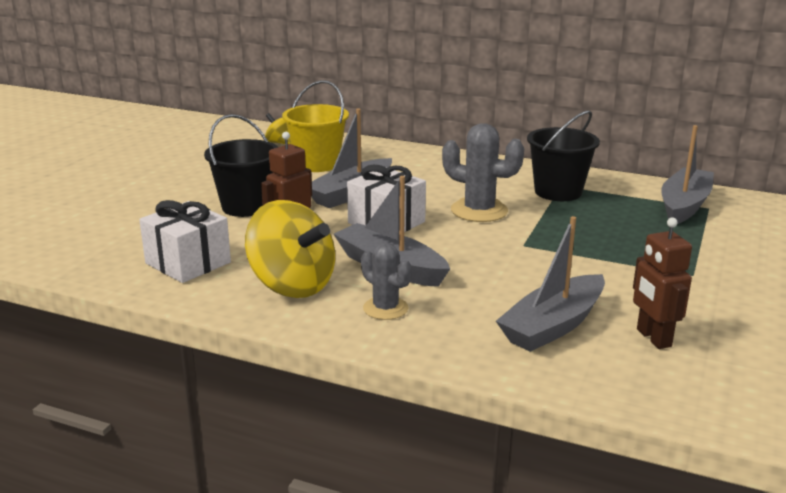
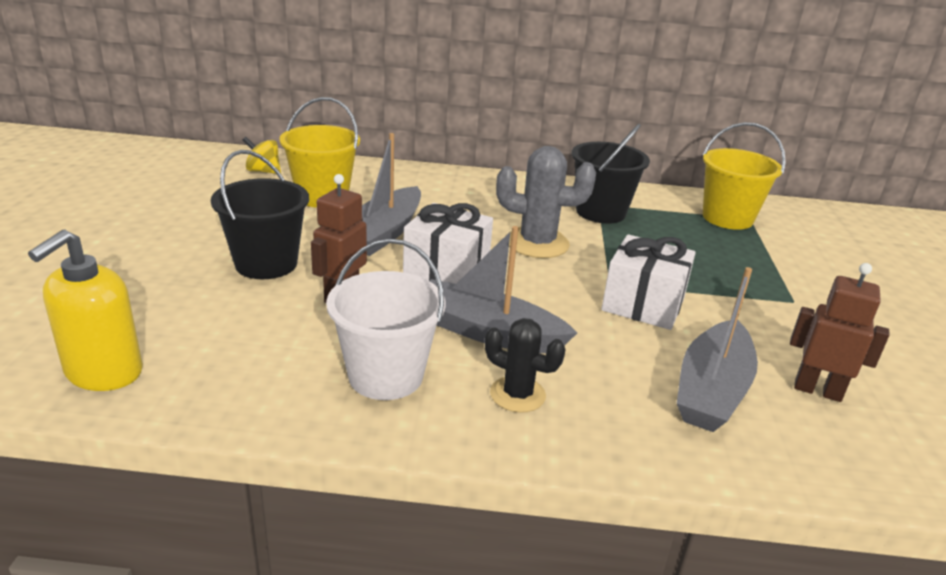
camera: 20 degrees left, 5 degrees up
(101, 261) = (103, 372): none -> yellow soap dispenser
(188, 263) = (230, 359): white gift -> white gift (643, 304)
(292, 285) = (385, 376): yellow spinning top -> white bucket
(385, 308) = (517, 394): grey cactus -> black cactus
(653, 338) = (817, 390): brown robot -> brown robot turned 150 degrees clockwise
(684, 206) = (727, 218): grey boat -> yellow bucket

